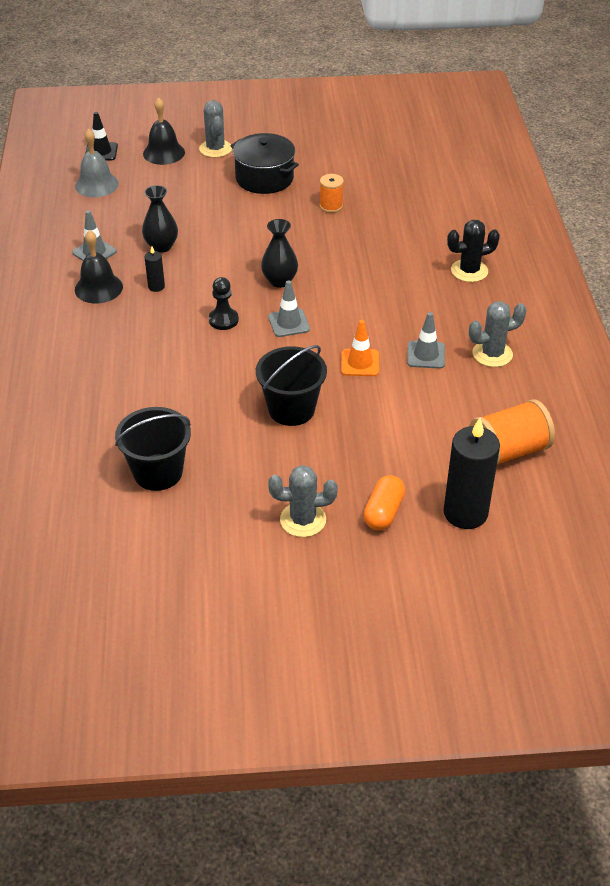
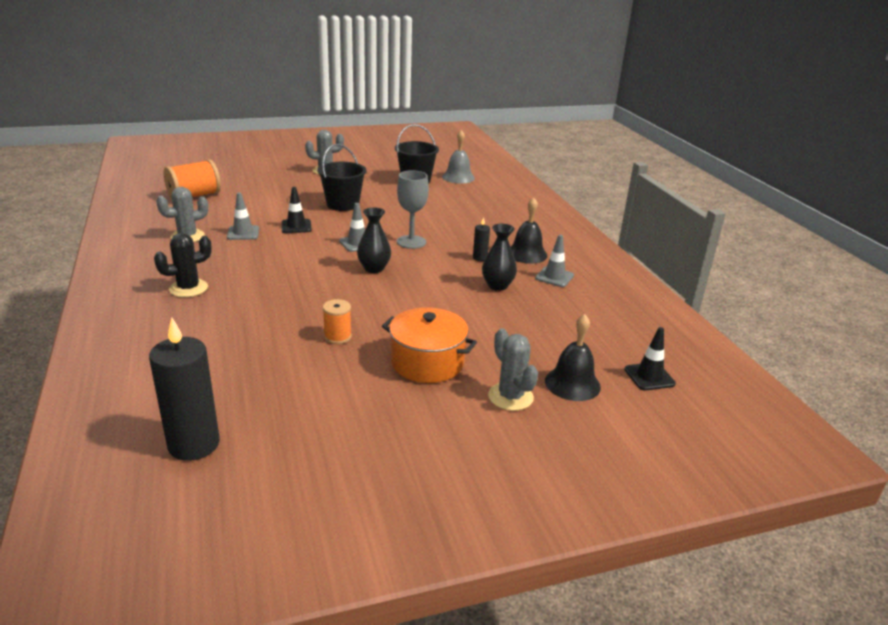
camera: 165 degrees right, 15 degrees down
(96, 185) = (613, 336): grey bell -> grey bell (458, 177)
(223, 320) = (411, 242): black pawn -> grey goblet
(264, 178) = (427, 362): black pot -> orange pot
(360, 363) = (296, 226): orange traffic cone -> black traffic cone
(383, 512) = (279, 174): orange capsule -> none
(465, 513) = (230, 176): black candle -> black candle (194, 444)

